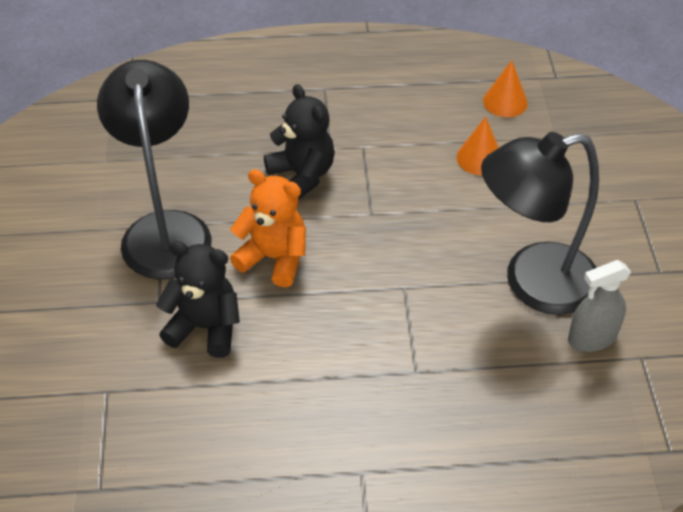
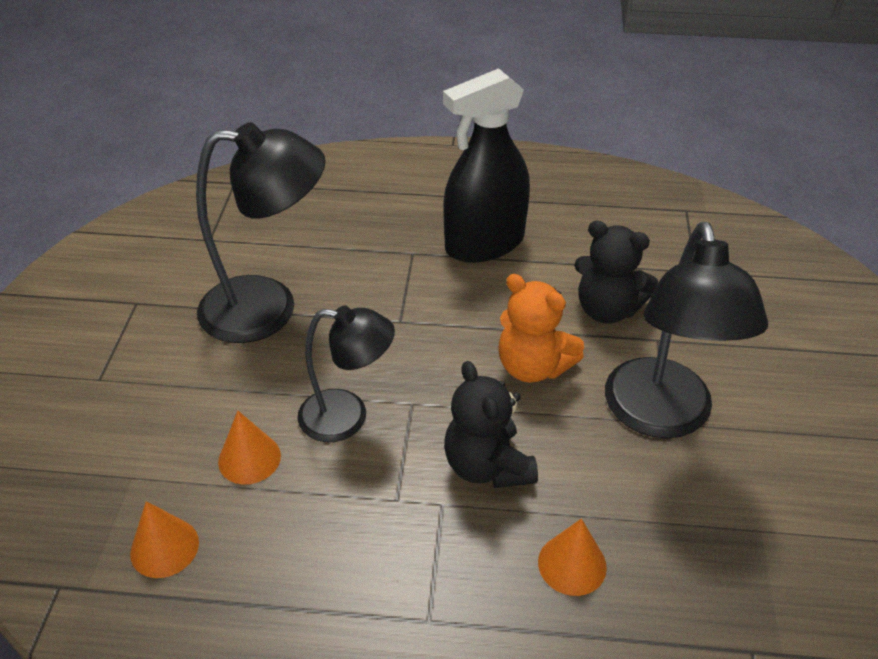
camera: 170 degrees left, 5 degrees down
(237, 125) = (572, 564): none -> orange cone
(340, 396) = (484, 244): none -> black spray bottle
(419, 196) = (347, 417): none -> black lamp
(592, 338) = (242, 258): grey spray bottle -> none

